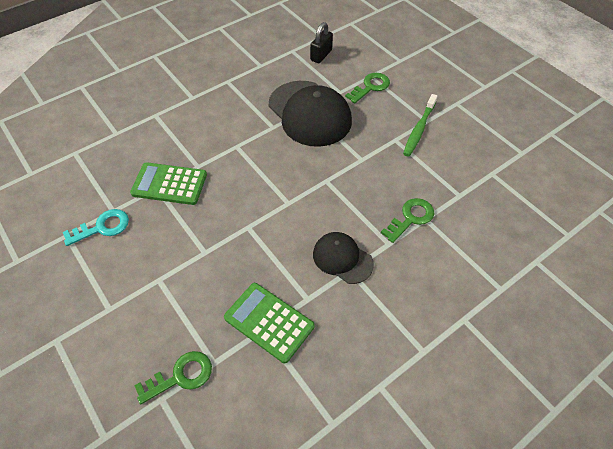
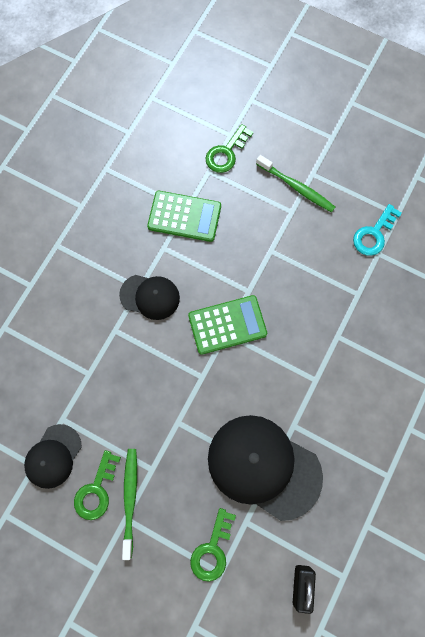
camera: 155 degrees right, 20 degrees up
(136, 301) = (296, 187): none -> green toothbrush
(169, 184) = (349, 303): green calculator -> green calculator (227, 325)
(411, 218) = (103, 368): green key -> green key (96, 490)
(474, 174) = (53, 456): none -> black cap

